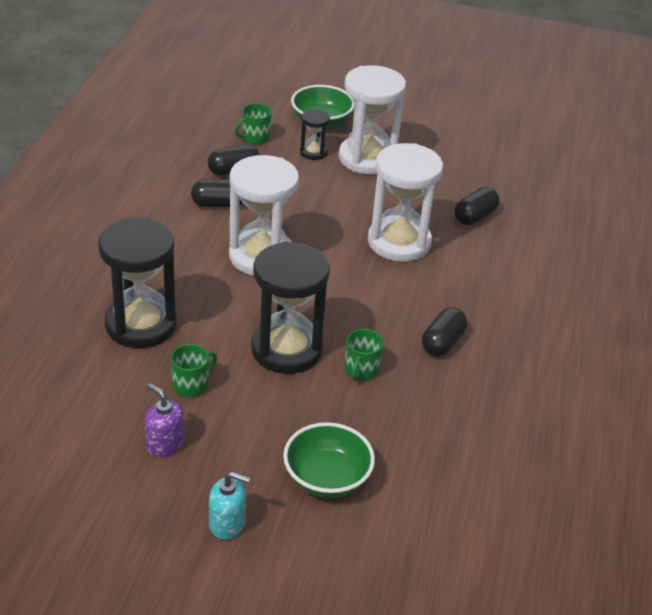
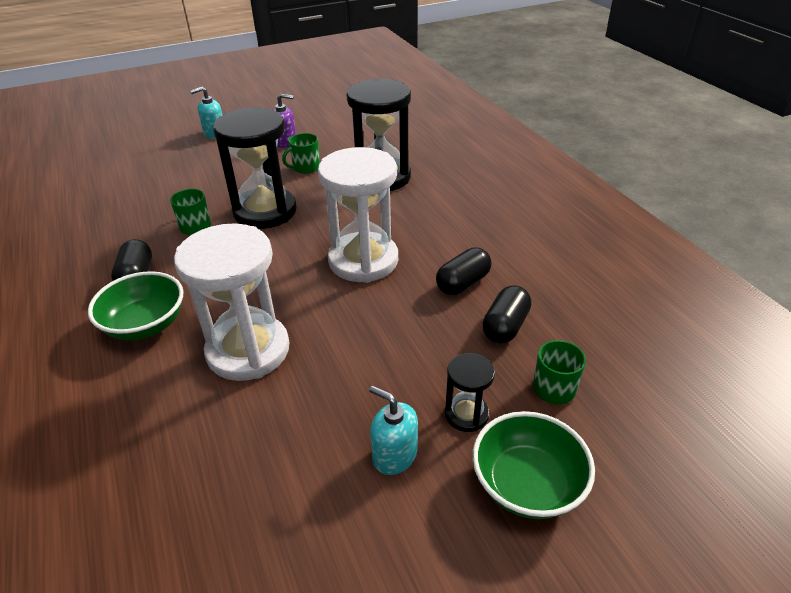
camera: 145 degrees right, 0 degrees up
(191, 385) = (305, 167): green mug -> green mug turned 45 degrees clockwise
(327, 478) = (172, 168): green bowl -> green bowl (146, 325)
(367, 158) = (394, 455): white hourglass -> turquoise soap dispenser
(475, 216) = (175, 449): black capsule -> none

